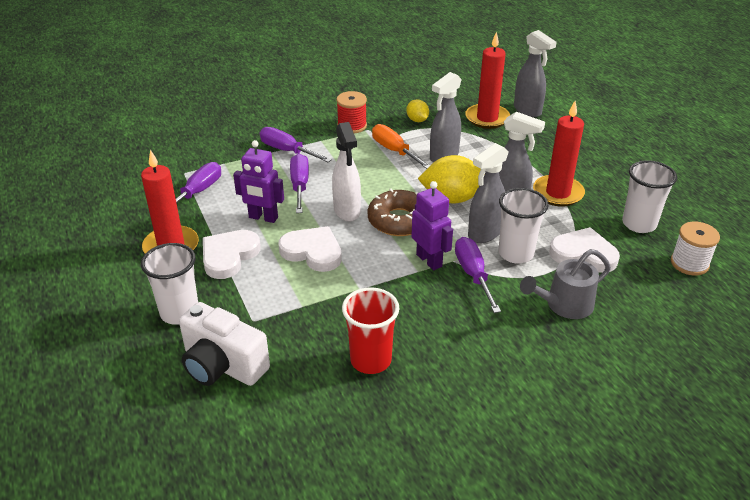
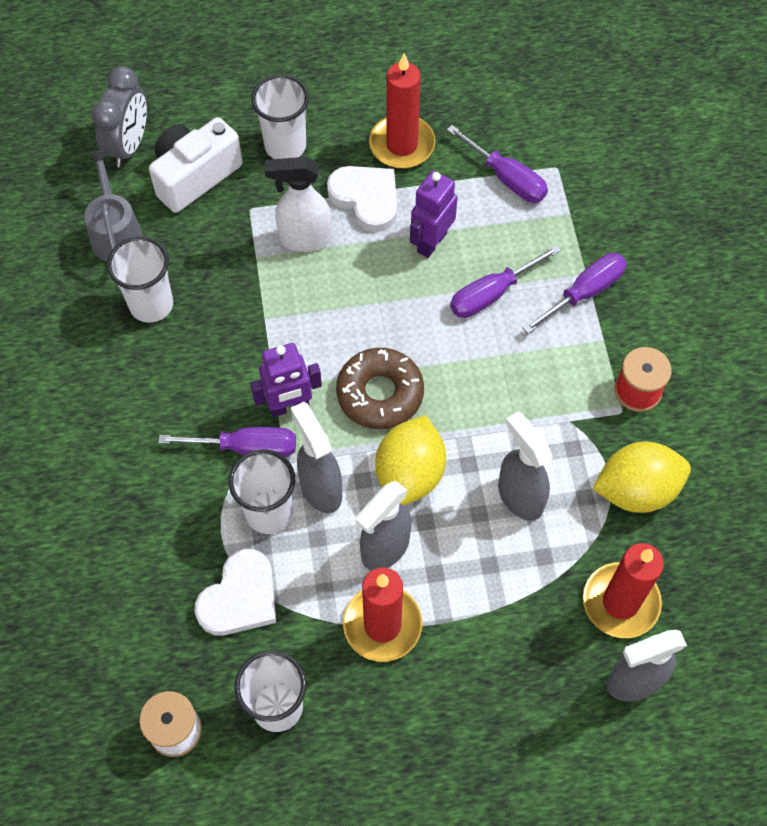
camera: 105 degrees right, 25 degrees up
(191, 426) = (129, 145): none -> grey clock
(300, 185) = (492, 294): purple screwdriver -> purple screwdriver turned 135 degrees clockwise
(312, 252) = (346, 284): white heart -> none
(347, 211) = (418, 337): white spray bottle -> white spray bottle (304, 239)
(370, 360) = (151, 304): red cup -> white cup
(394, 151) = (551, 432): orange screwdriver -> none
(417, 120) = (636, 490): yellow lemon -> yellow lemon, size x1.89
(564, 305) = (158, 530): grey watering can -> grey watering can (115, 232)

